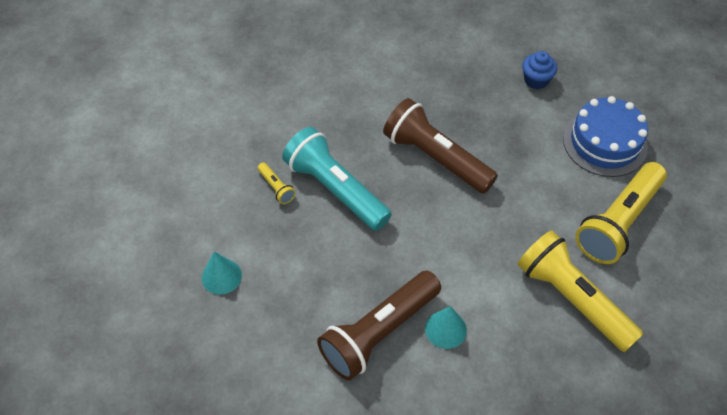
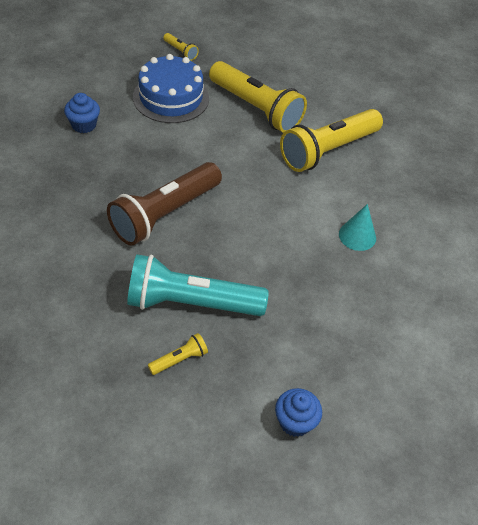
camera: 90 degrees left, 5 degrees down
(221, 276) = (295, 422): turquoise cone -> blue cupcake
(335, 189) = (191, 303): turquoise flashlight -> turquoise flashlight turned 45 degrees clockwise
(379, 332) = (361, 285): brown flashlight -> none
(688, 142) = (180, 51): none -> yellow flashlight

